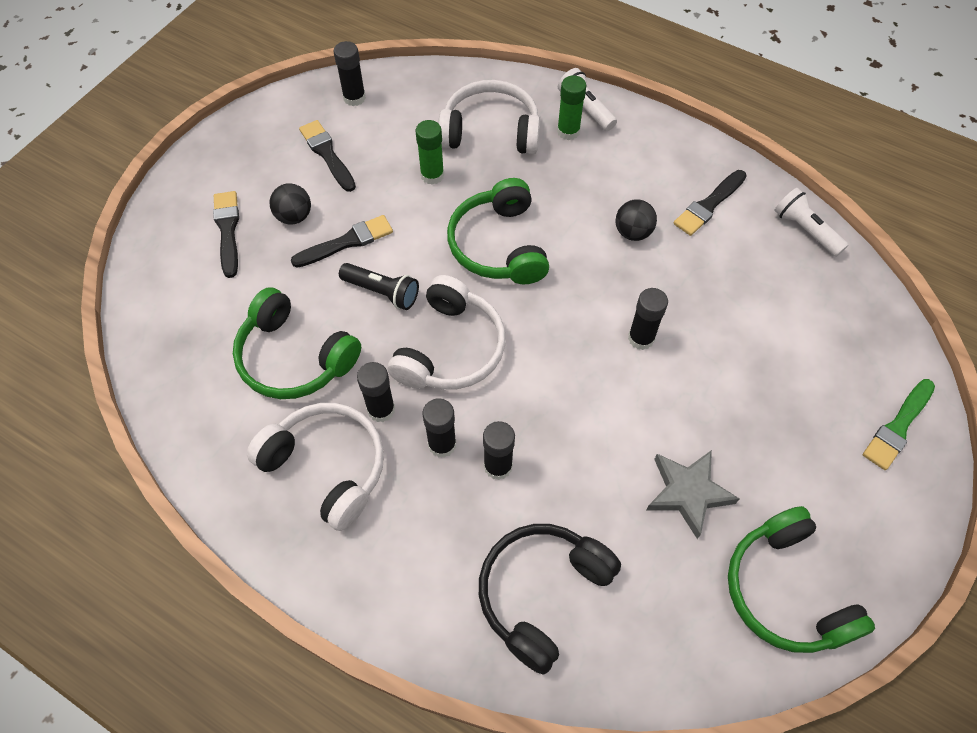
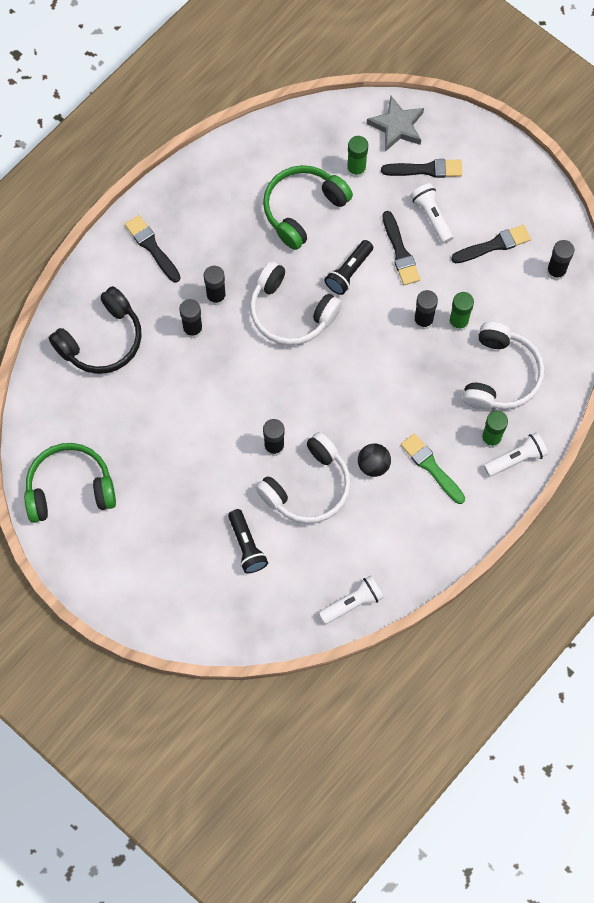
camera: 100 degrees right, 10 degrees up
(230, 304) = (356, 169): none -> green glue stick
(294, 216) = (432, 216): black ball -> white flashlight
(327, 467) = (214, 224): white headphones -> white headphones (308, 487)
(381, 409) = (250, 261): black glue stick -> black glue stick (423, 320)
(498, 245) = (378, 361): green headphones -> none
(542, 593) = (102, 340): black headphones -> black headphones turned 90 degrees clockwise
(688, 493) = (148, 446): grey star -> grey star (397, 126)
(709, 205) = (391, 533): black brush -> black brush (152, 247)
(781, 347) = (246, 546): none -> black flashlight
(898, 427) = (166, 606): green brush -> green brush (431, 467)

